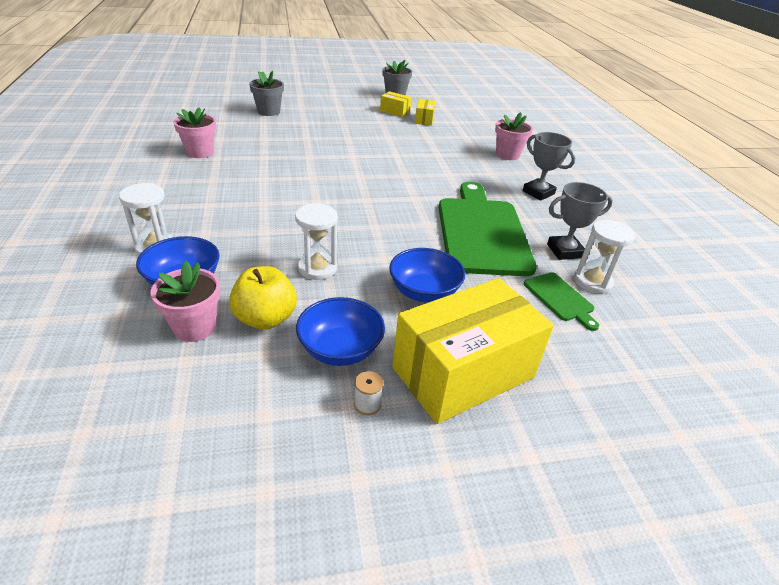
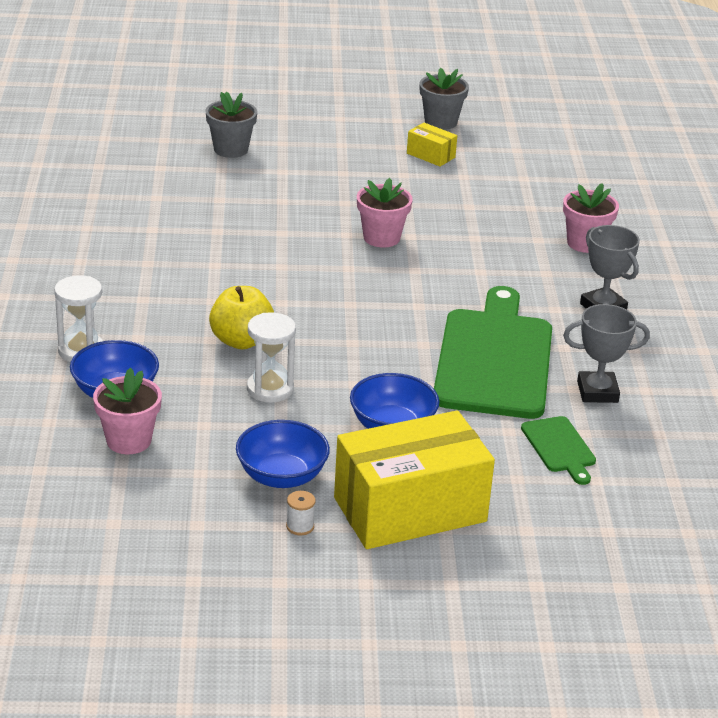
camera: 10 degrees right, 5 degrees down
(200, 152) = (129, 219): pink flower pot -> pink flower pot (381, 238)
(265, 319) = (204, 439): yellow apple -> yellow apple (241, 341)
(424, 120) = (474, 173): yellow box -> none
(592, 282) = (613, 432): white hourglass -> none

